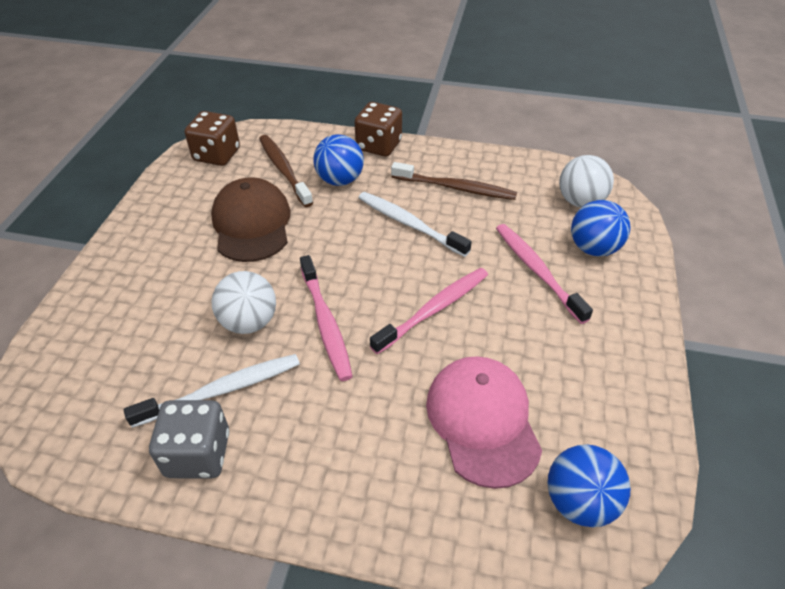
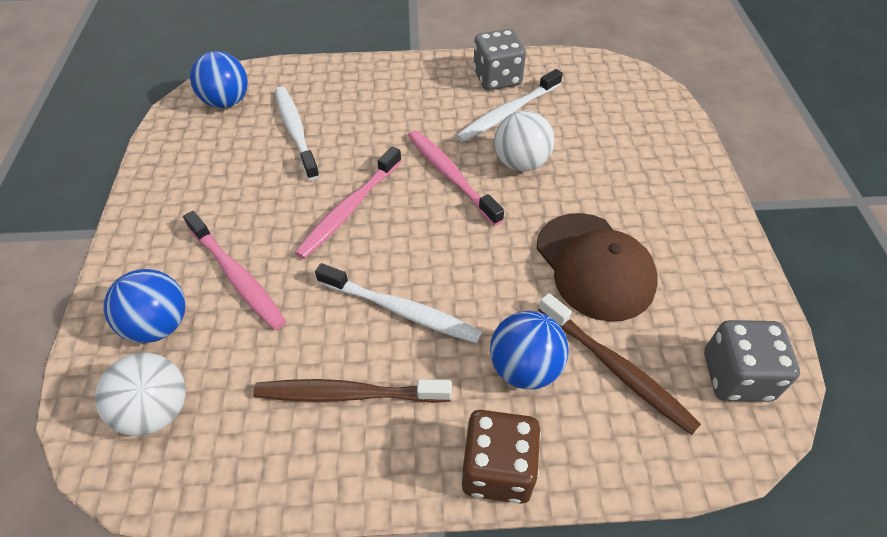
camera: 165 degrees right, 5 degrees up
(217, 155) = (736, 376): brown dice -> grey dice
(482, 421) = (296, 132): pink cap -> white toothbrush

